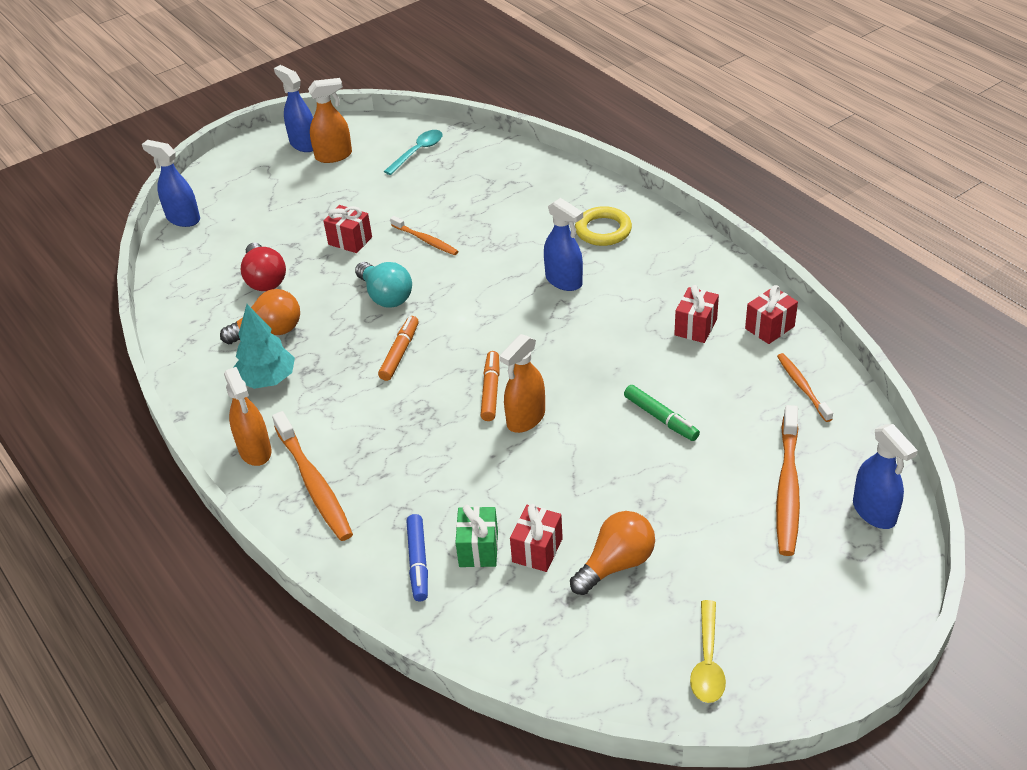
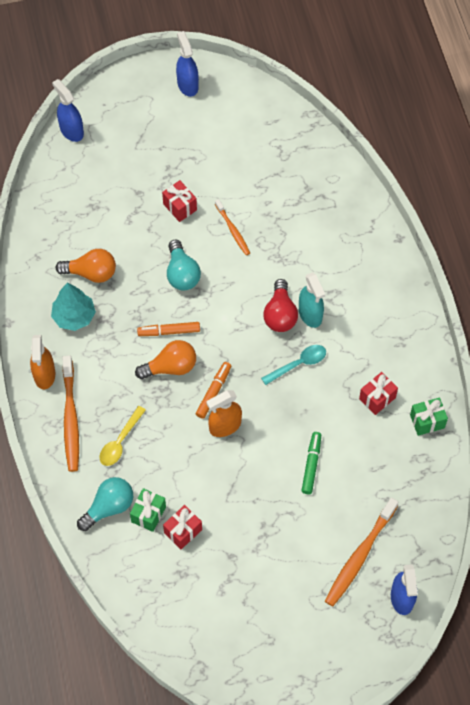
camera: 20 degrees right, 20 degrees up
(265, 279) = (106, 220): red light bulb -> red light bulb (280, 314)
(334, 156) = (204, 108): orange spray bottle -> none
(399, 353) = (169, 331): orange marker -> orange marker turned 135 degrees counterclockwise
(417, 152) = (268, 132): turquoise spoon -> turquoise spoon (298, 364)
(418, 562) = (109, 507): blue marker -> turquoise light bulb
(564, 281) = (310, 314): blue spray bottle -> turquoise spray bottle
(603, 230) = (363, 277): yellow ring -> none
(616, 564) = (224, 563): orange light bulb -> orange light bulb (170, 367)
(660, 418) = (311, 465): green marker -> green marker turned 150 degrees counterclockwise
(707, 661) = (242, 652): yellow spoon -> yellow spoon (120, 441)
(769, 327) = (427, 421): red gift -> green gift
(802, 387) = (418, 482): orange toothbrush -> none

